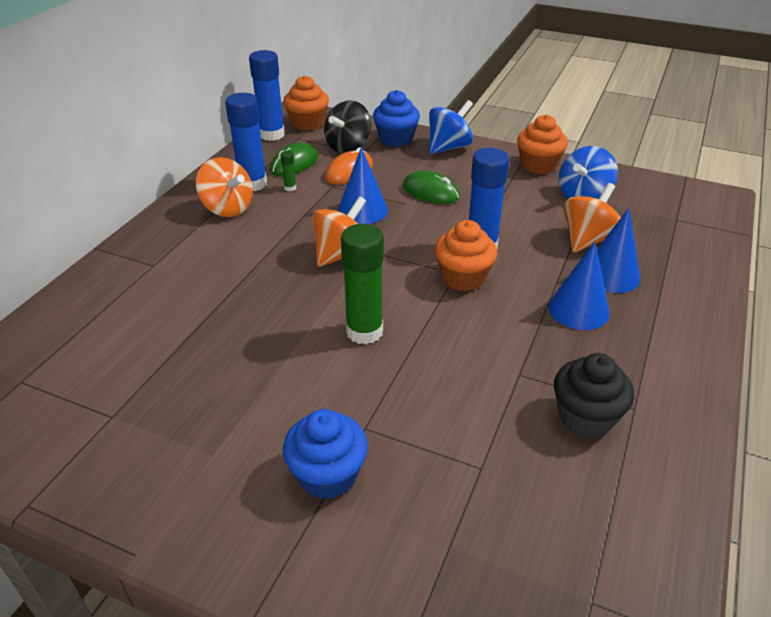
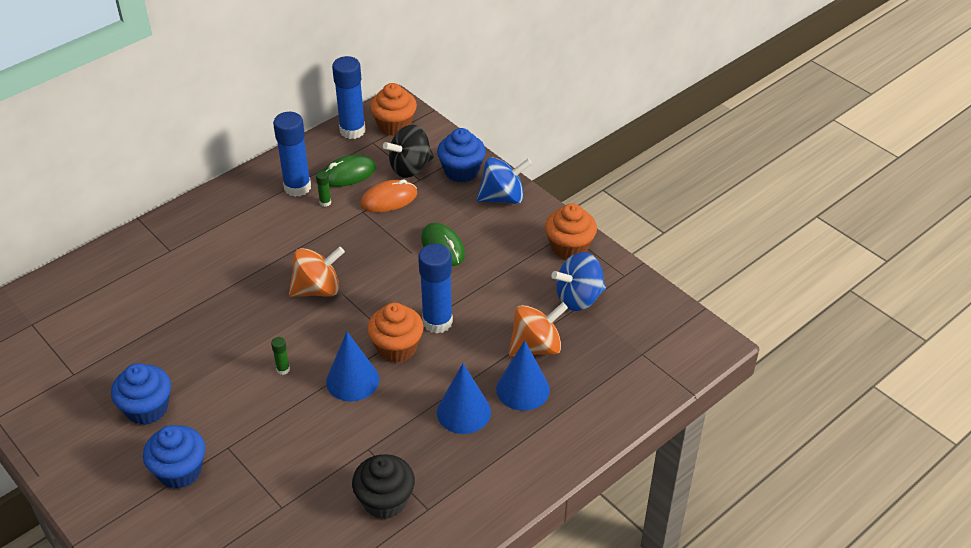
camera: 25 degrees right, 5 degrees up
(228, 208) = (260, 209): orange spinning top -> none
(235, 421) = (147, 409): none -> blue cupcake
(362, 210) = (368, 248): blue cone -> blue cone (352, 380)
(364, 331) = (283, 369): green glue stick -> green glue stick, size x0.43

